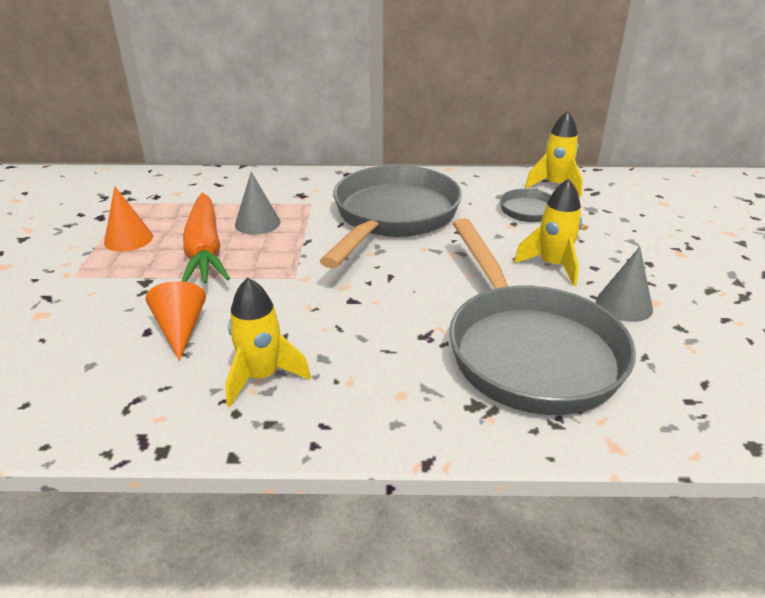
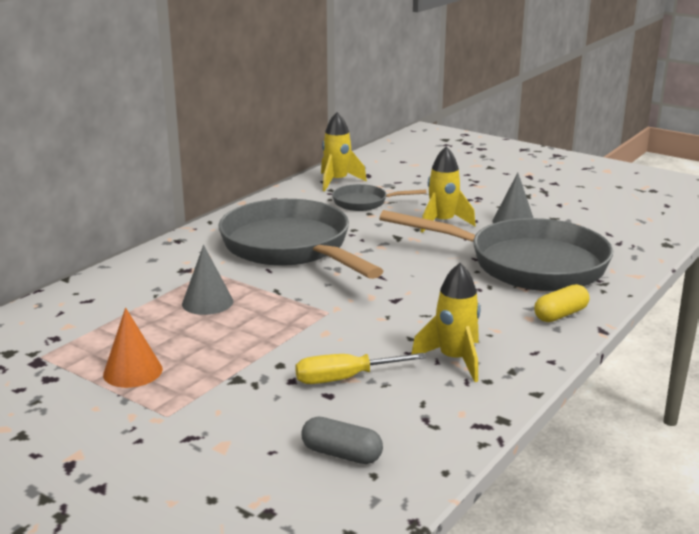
camera: 55 degrees left, 10 degrees down
(51, 375) = (341, 454): none -> grey capsule
(180, 329) = (344, 378): orange cone -> yellow screwdriver
(205, 250) = (221, 338): orange carrot -> none
(431, 416) = (560, 315): none -> yellow capsule

